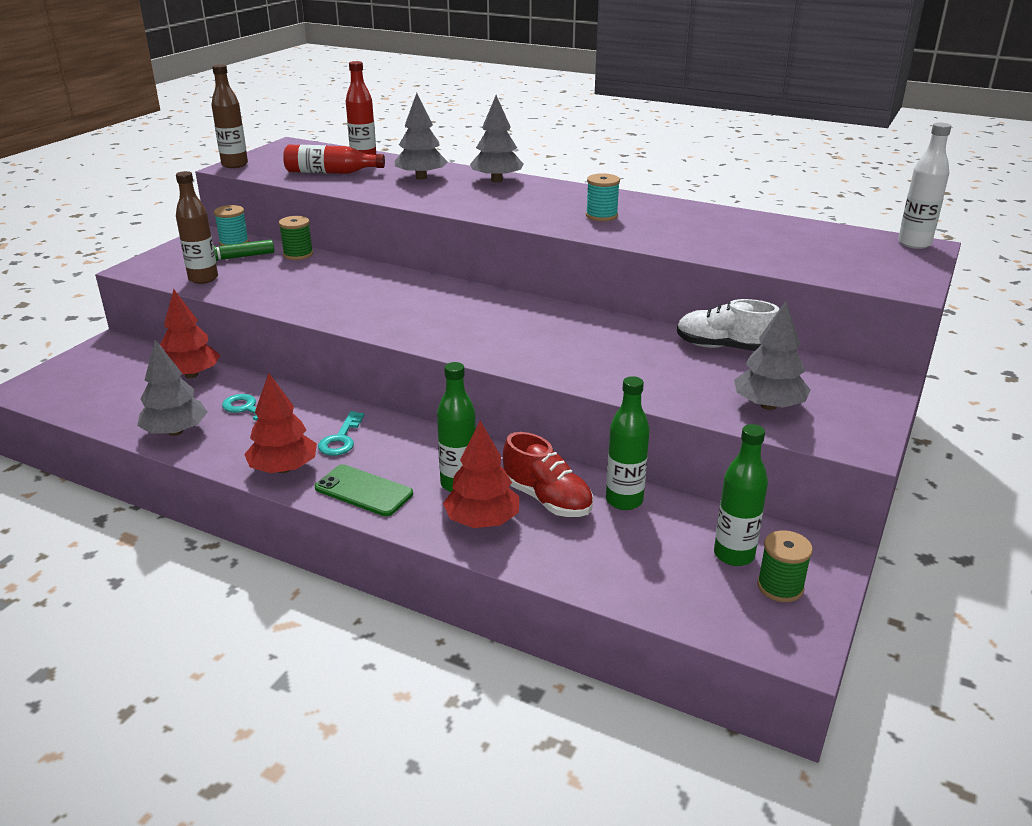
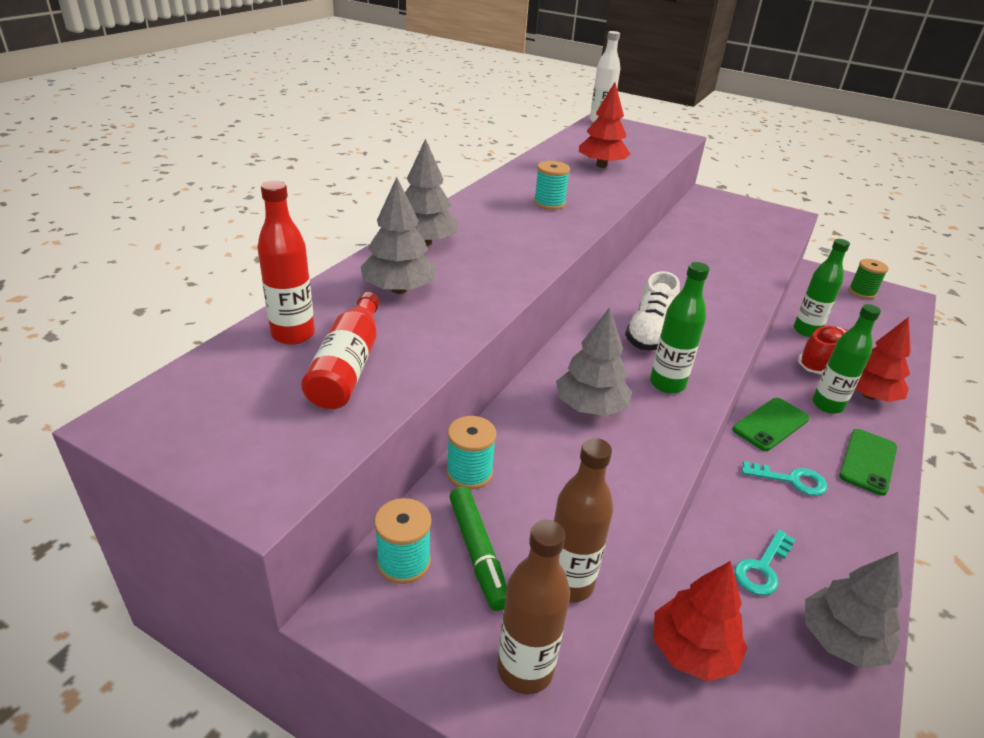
camera: 90 degrees left, 5 degrees up
(235, 165) = (248, 490): brown bottle -> brown bottle (525, 669)
(283, 469) = (864, 522): red tree -> red tree (601, 165)
(298, 254) = (469, 472): green spool -> turquoise spool
(422, 440) = (770, 424): none -> green phone
(724, 347) = (678, 230): white shoe -> white shoe (649, 333)
(734, 555) = (841, 301): green bottle -> green bottle (667, 384)
(768, 406) = (759, 231): grey tree -> grey tree (590, 407)

